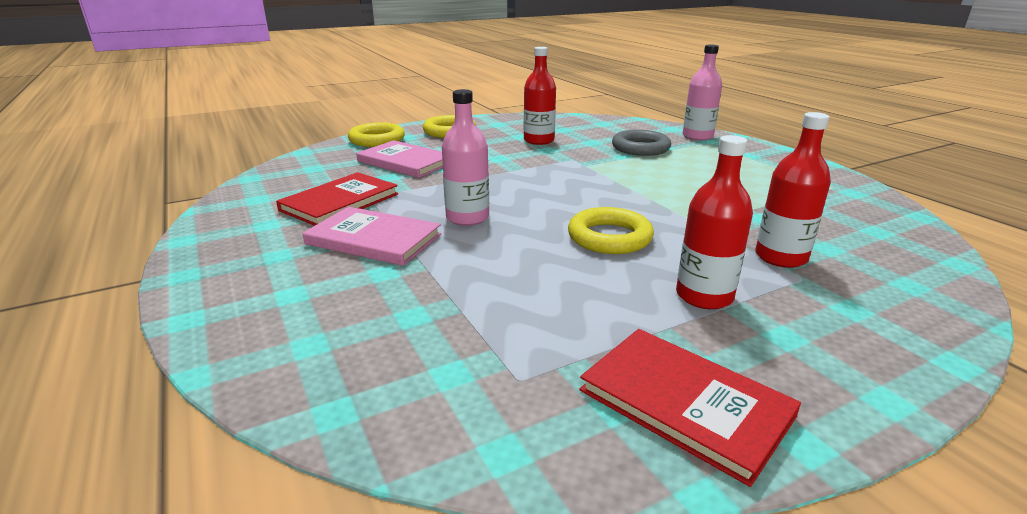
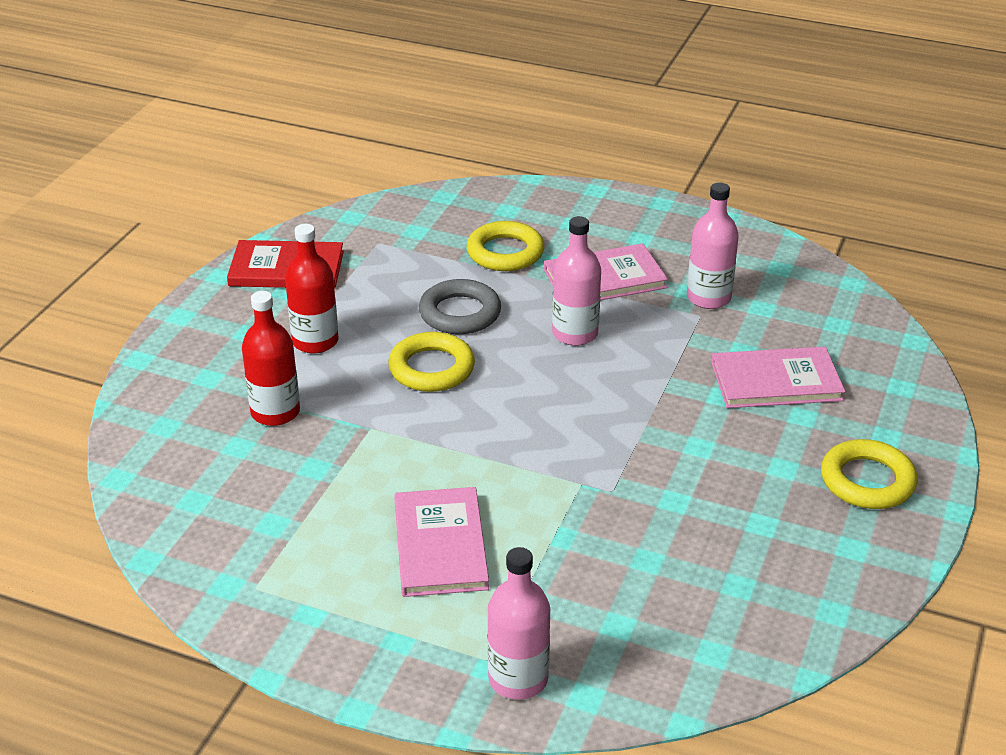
camera: 140 degrees right, 10 degrees up
(340, 202) = (708, 298): red book -> pink bottle
(377, 140) = (901, 408): yellow ring -> yellow ring (505, 252)
(539, 140) = (719, 522): red bottle -> none
(640, 148) = (564, 577): grey ring -> grey ring (460, 313)
(697, 170) = (440, 545): none -> pink book

